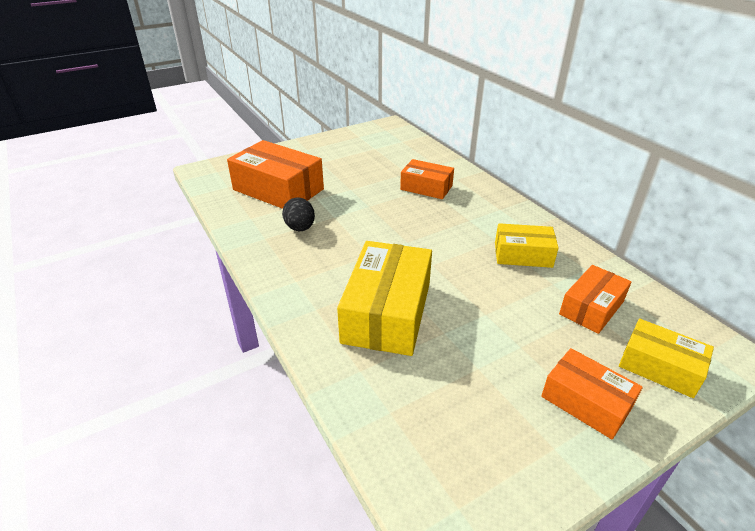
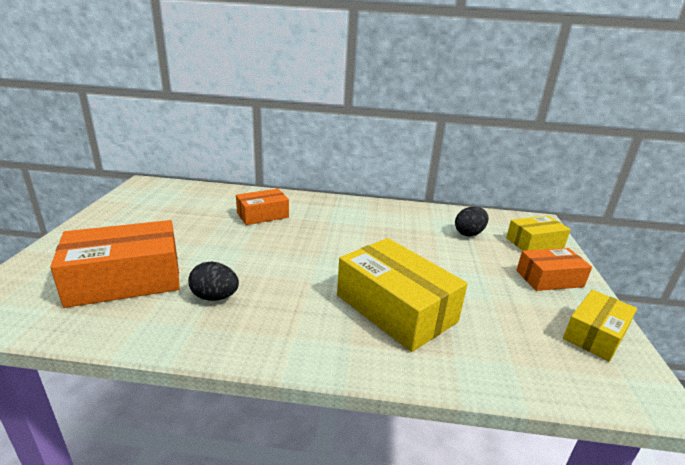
camera: 55 degrees left, 10 degrees down
(523, 255) = (394, 225): yellow box -> yellow box (595, 334)
(591, 308) = (469, 233): orange box -> black egg

